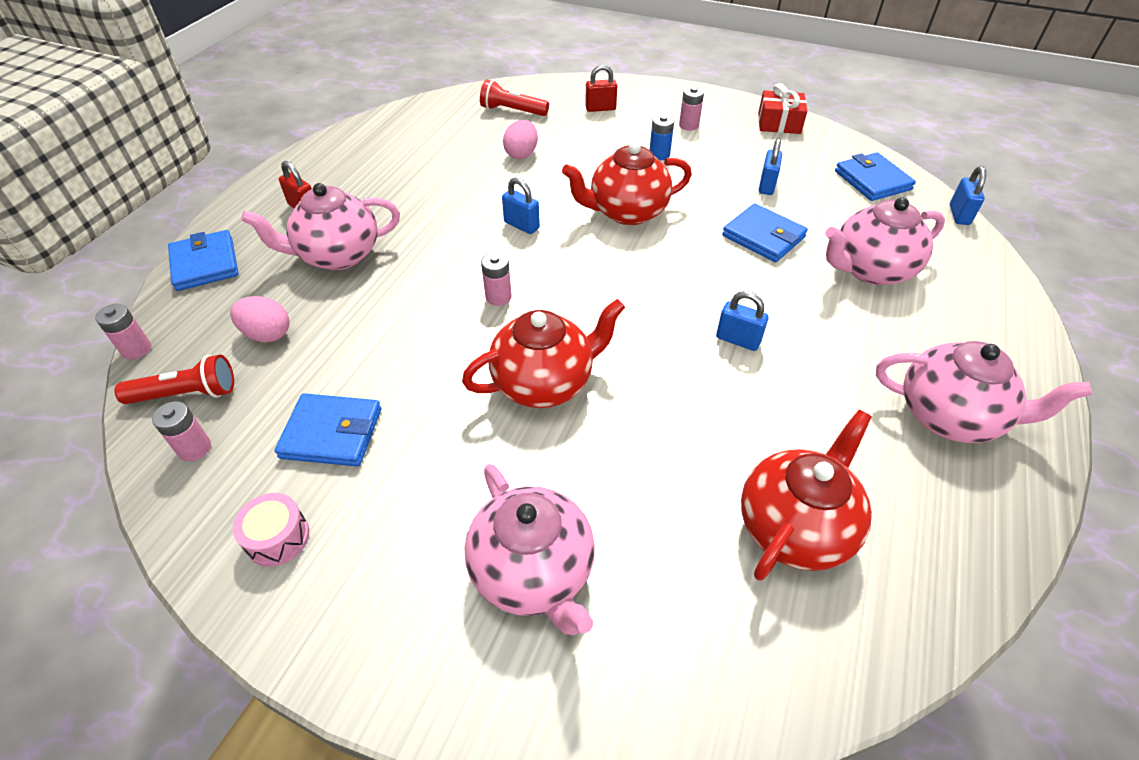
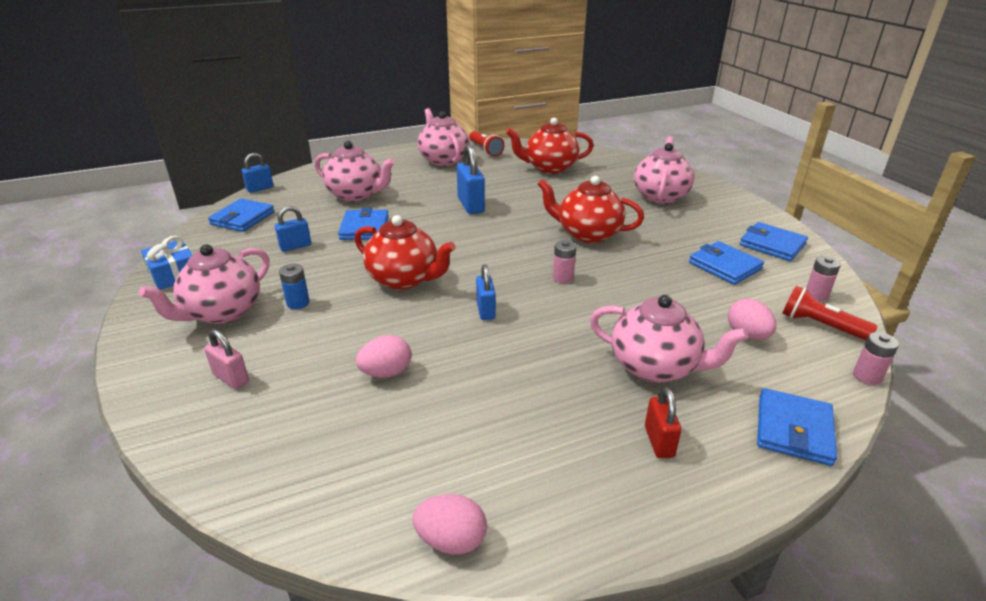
camera: 135 degrees left, 15 degrees down
(278, 538) = (772, 245): pink drum -> blue wallet
(383, 121) = (451, 540): none -> pink egg
(512, 111) = (300, 438): red flashlight -> red flashlight (485, 150)
(600, 108) = (231, 378): red padlock -> pink padlock
(688, 125) = (222, 312): pink battery -> pink teapot
(738, 340) = (471, 205): blue padlock -> blue padlock, size x1.59
(779, 123) = (174, 274): red gift -> blue gift

